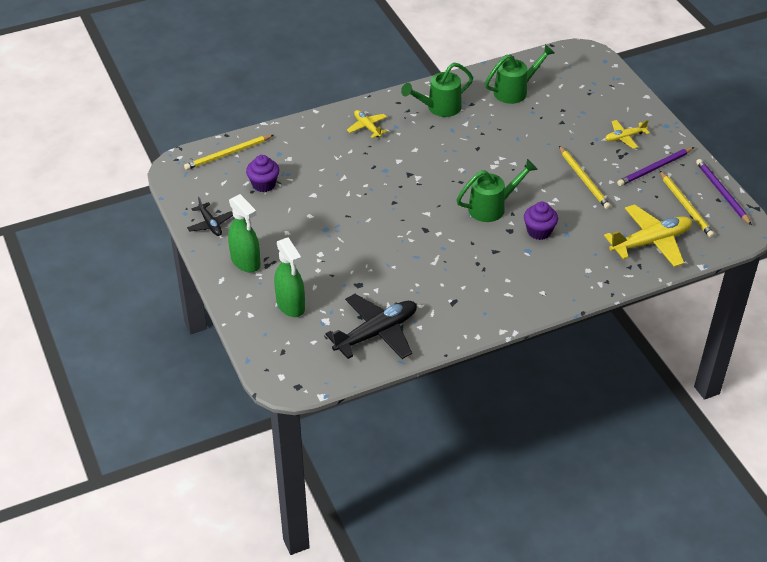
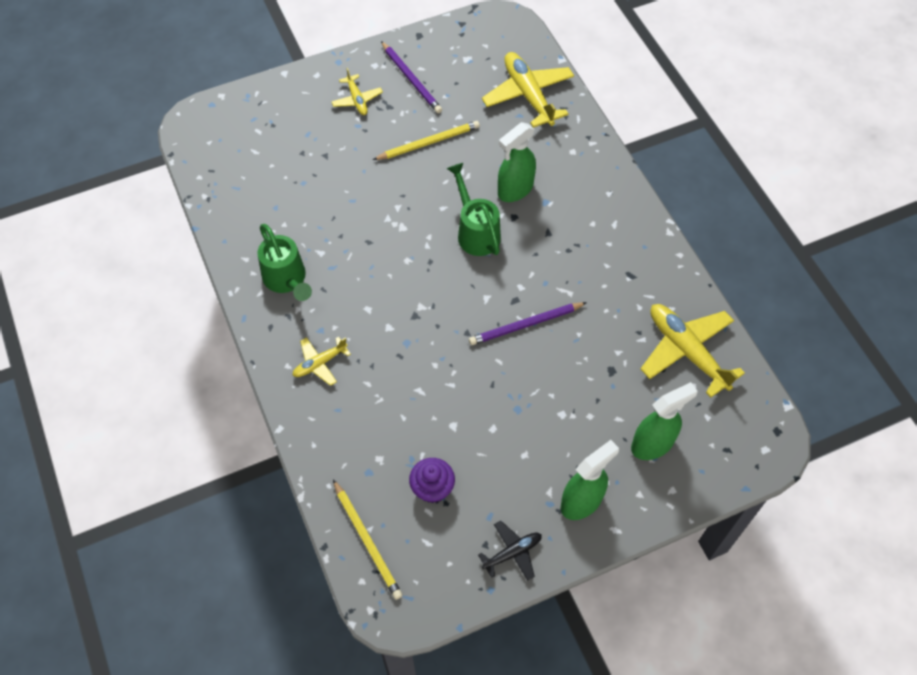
camera: 90 degrees left, 15 degrees up
(376, 333) = (686, 351): black plane -> yellow plane
(515, 91) = (261, 197): green watering can -> none
(539, 231) = (515, 190): purple cupcake -> green spray bottle
(686, 206) = (472, 60): yellow pencil -> none
(722, 193) = (451, 29): purple pencil -> purple pencil (525, 325)

